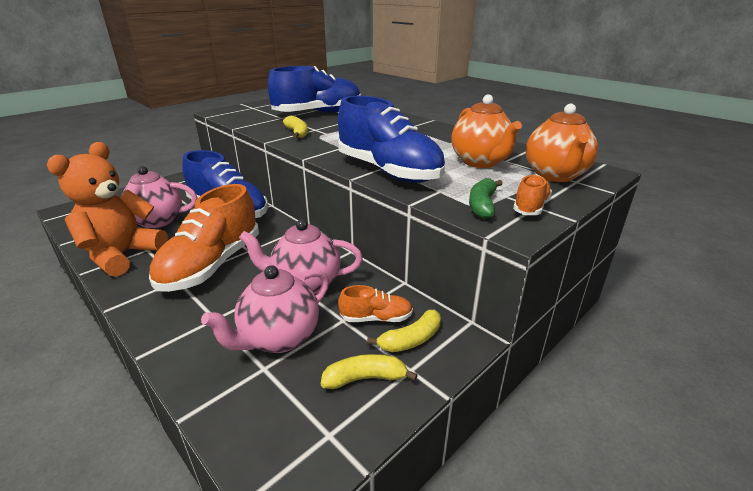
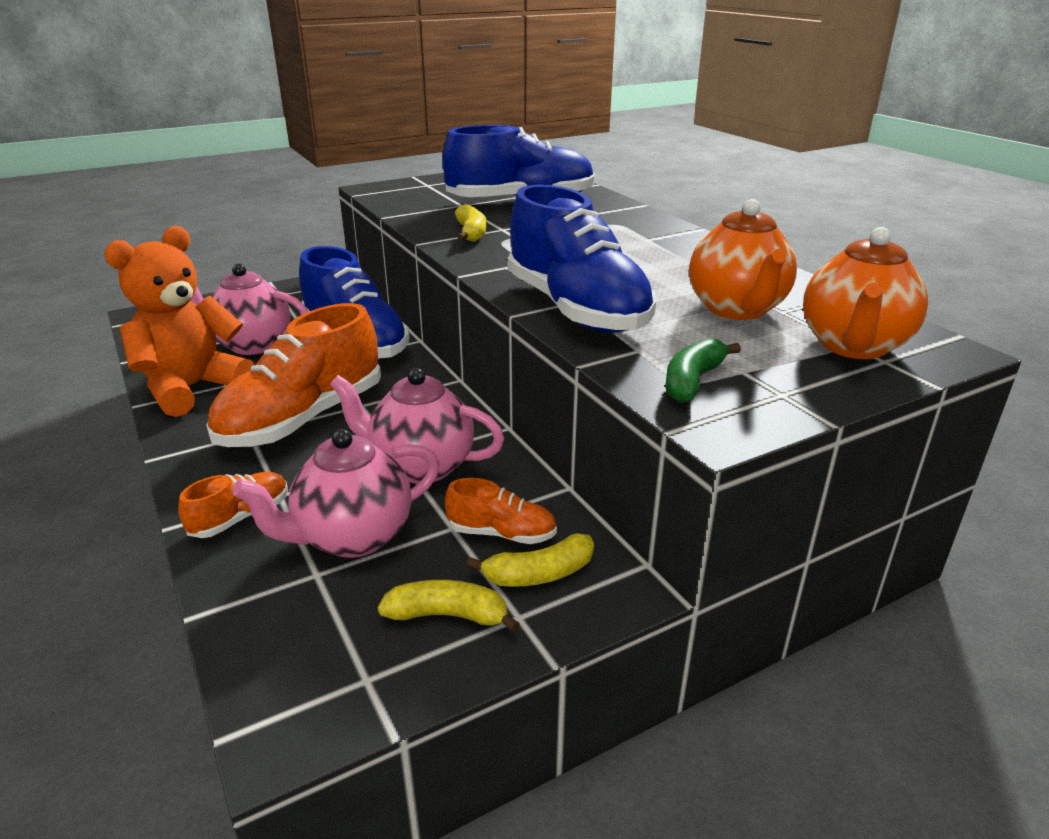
camera: 15 degrees right, 0 degrees up
(530, 207) = (772, 393): orange shoe -> orange shoe (240, 518)

